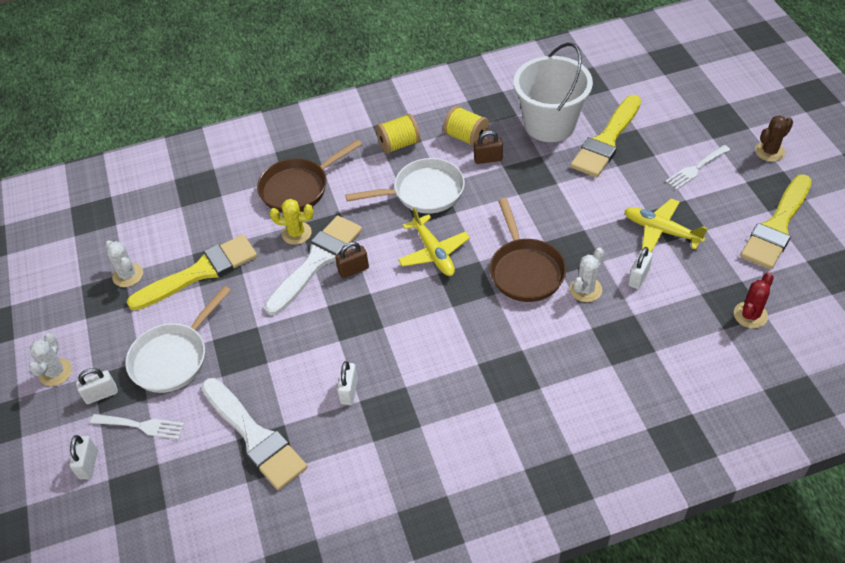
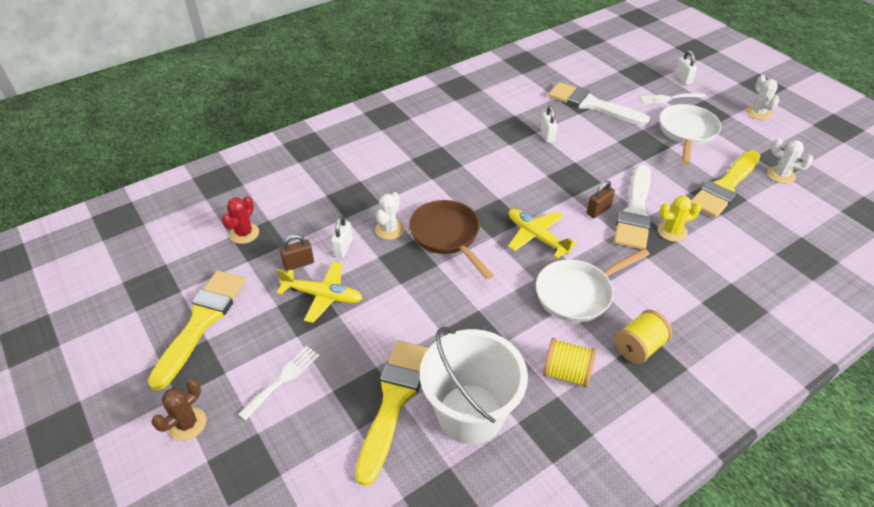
camera: 160 degrees right, 5 degrees down
(101, 394) = (713, 107): white padlock -> none
(298, 188) = (707, 274): brown pan -> none
(488, 159) = (527, 346): brown padlock -> brown padlock (299, 264)

